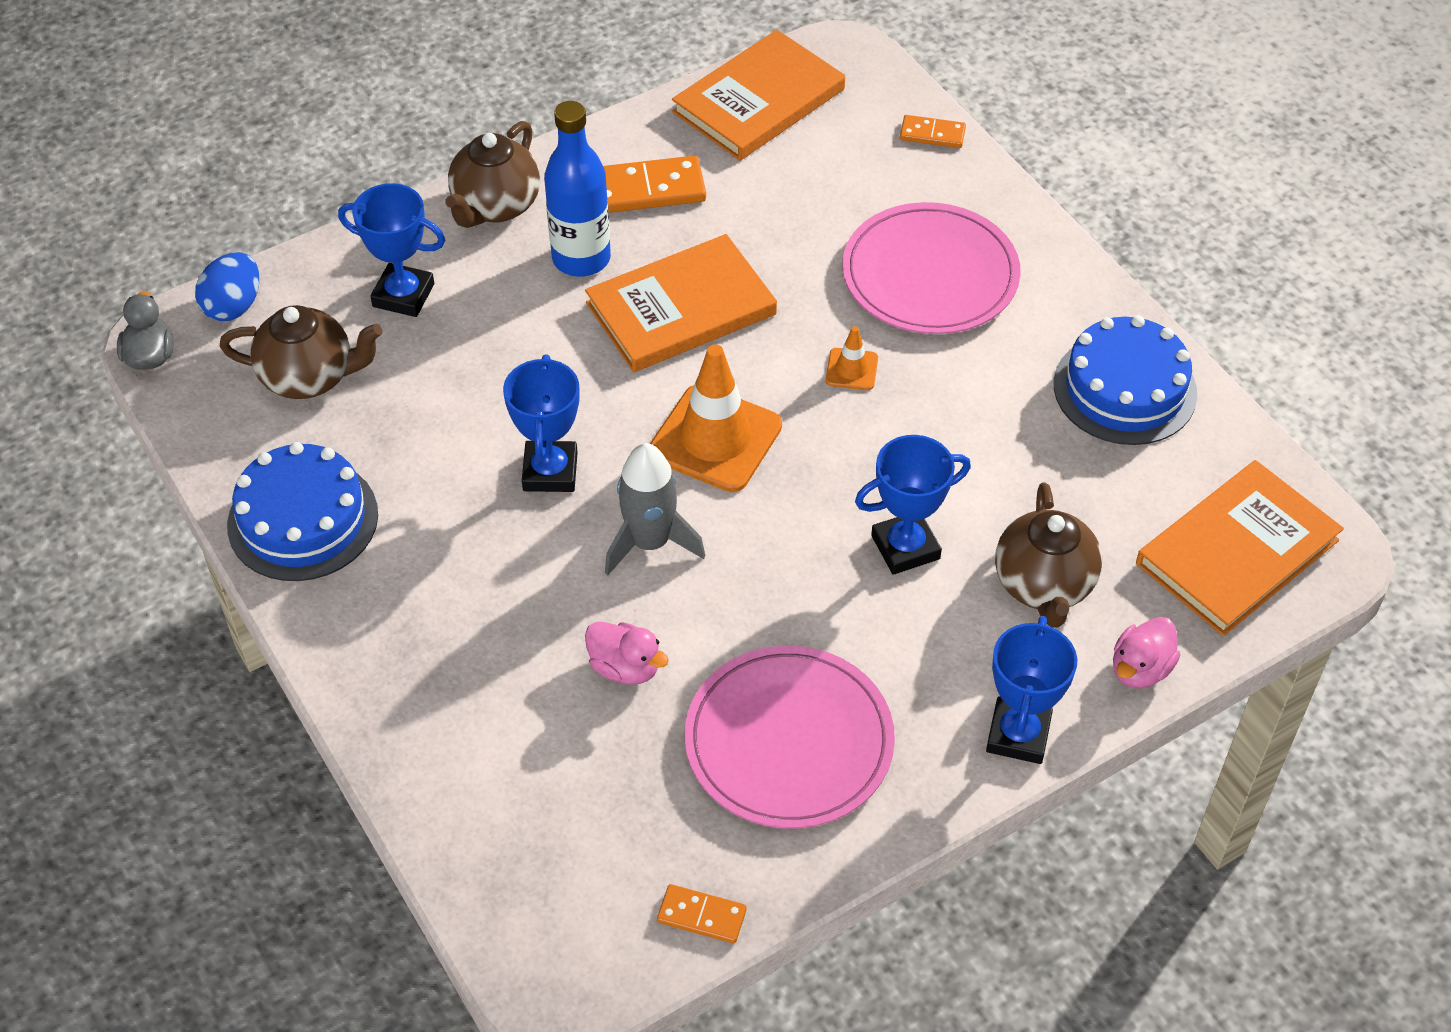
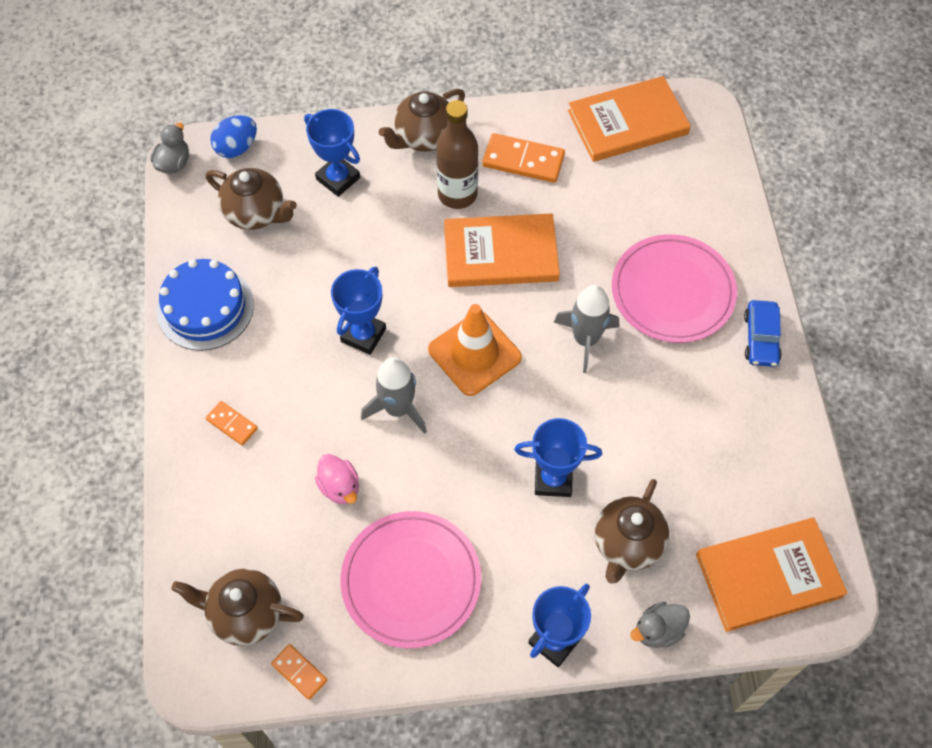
camera: 25 degrees right, 10 degrees up
(581, 258) = (457, 194): blue bottle -> brown bottle
(584, 876) = (245, 614): none -> brown teapot
(851, 369) = (585, 339): orange traffic cone -> grey rocket
(932, 134) = (729, 189): orange domino -> orange domino (232, 424)
(1070, 289) = (761, 338): none -> blue car
(1125, 389) = (757, 426): blue cake -> none
(1140, 669) = (658, 630): pink duck -> grey duck

